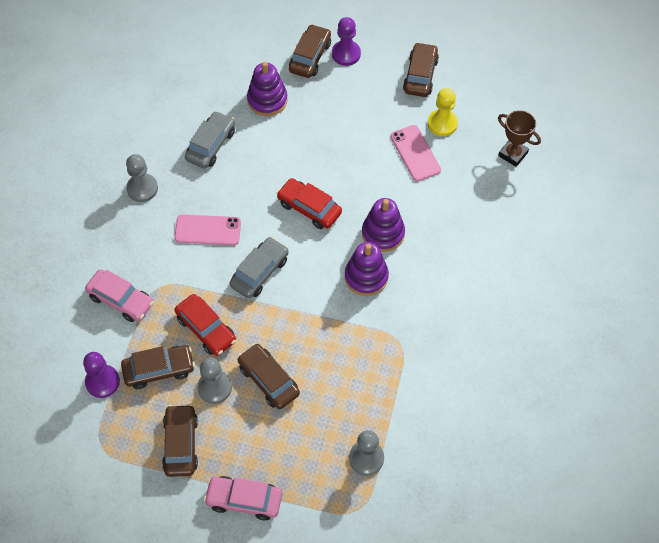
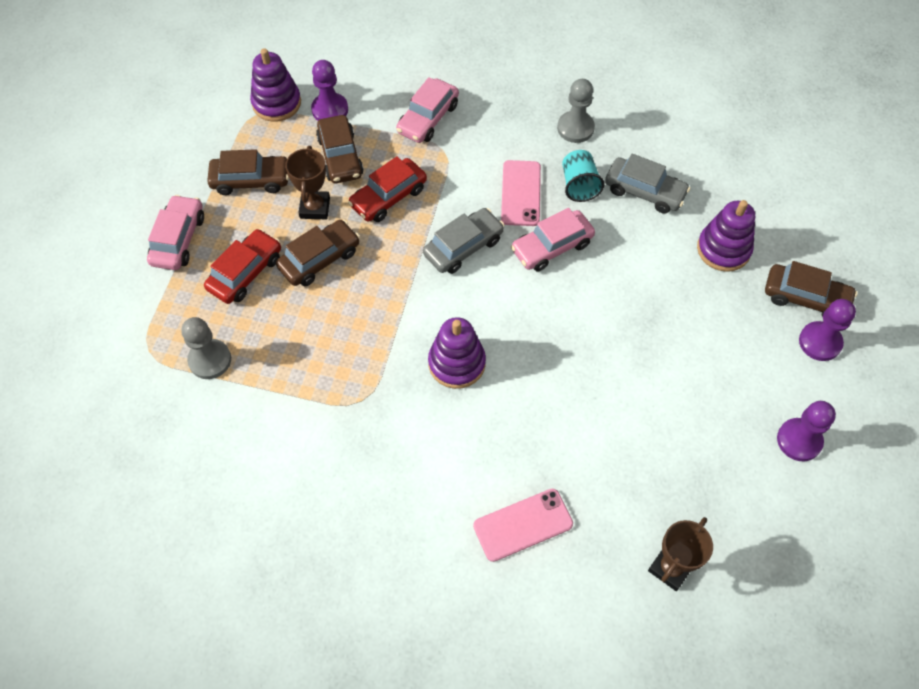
camera: 90 degrees right, 0 degrees up
(202, 189) = (579, 185): none -> turquoise cup
(214, 387) = (315, 208): grey pawn -> brown trophy
(259, 272) = (463, 247): grey car -> grey car turned 75 degrees counterclockwise
(261, 210) = (552, 247): none -> pink car
(309, 208) = (558, 298): red car -> red car (245, 273)
(383, 233) = (522, 384): purple stacking toy -> purple stacking toy (276, 103)
(415, 153) = (657, 429): pink phone -> pink phone (523, 525)
(420, 75) = (799, 440): brown car -> purple pawn
(442, 123) = (714, 468): yellow pawn -> none

